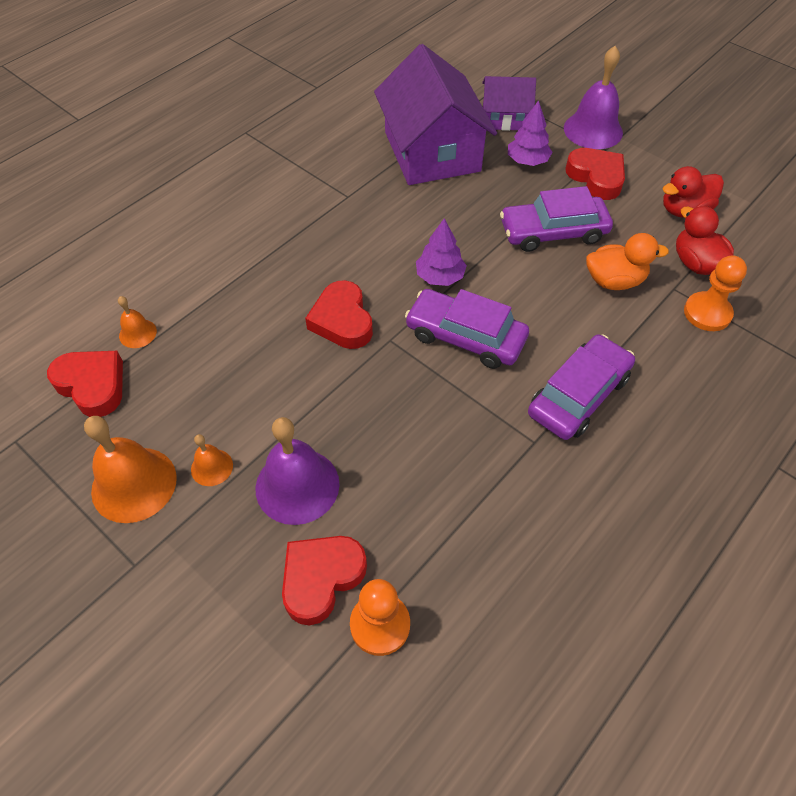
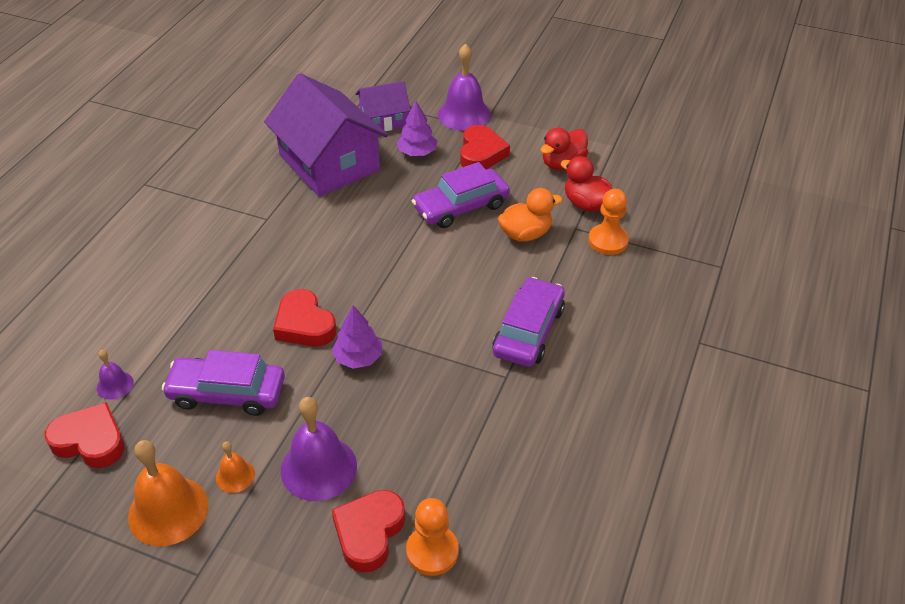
camera: 20 degrees left, 10 degrees down
(137, 333) = (115, 385): orange bell -> purple bell
(440, 276) = (377, 266): purple tree -> purple tree (358, 358)
(465, 337) = (418, 310): purple car -> purple car (227, 393)
(596, 177) = (481, 153): red heart -> red heart turned 60 degrees clockwise

